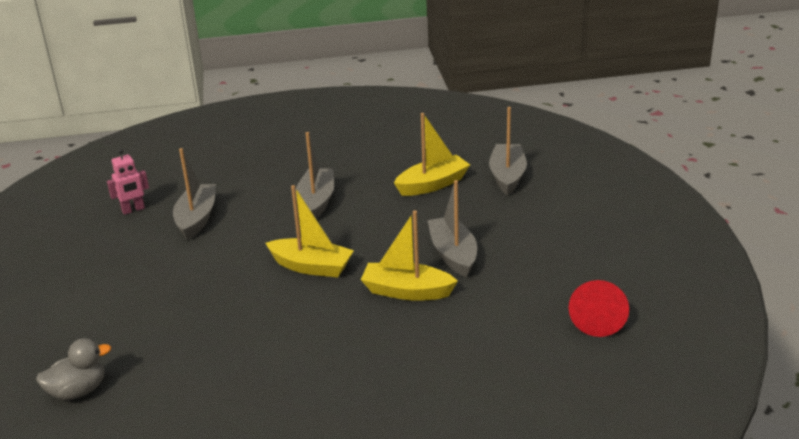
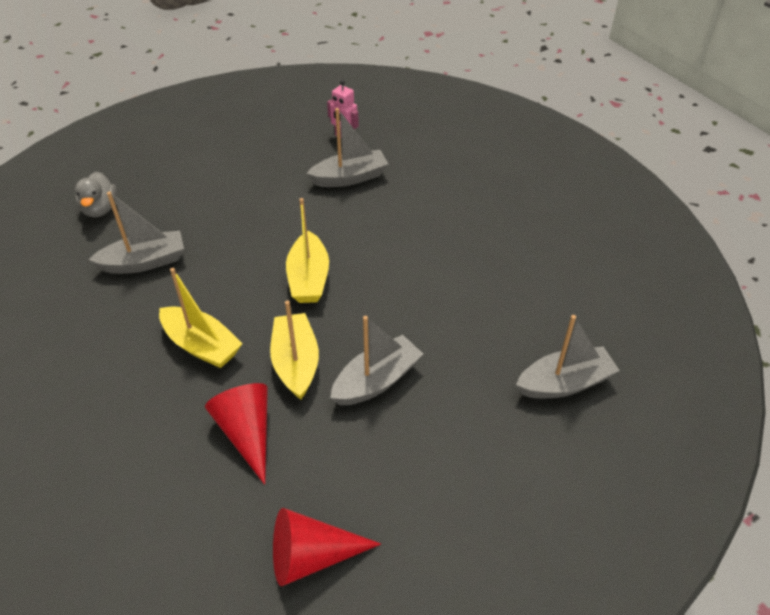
camera: 65 degrees right, 15 degrees up
(78, 391) = (100, 209): grey duck -> grey duck turned 45 degrees clockwise
(316, 202) = (418, 242): grey boat -> grey boat (144, 262)
(433, 184) = (504, 320): yellow boat -> yellow boat (201, 345)
(465, 330) = (247, 432): none -> red cone

